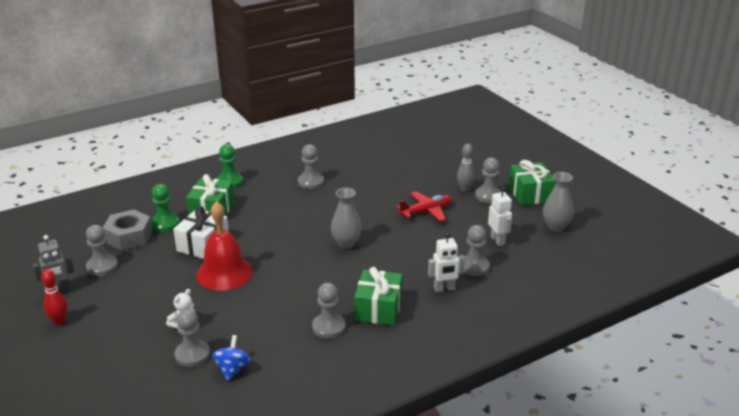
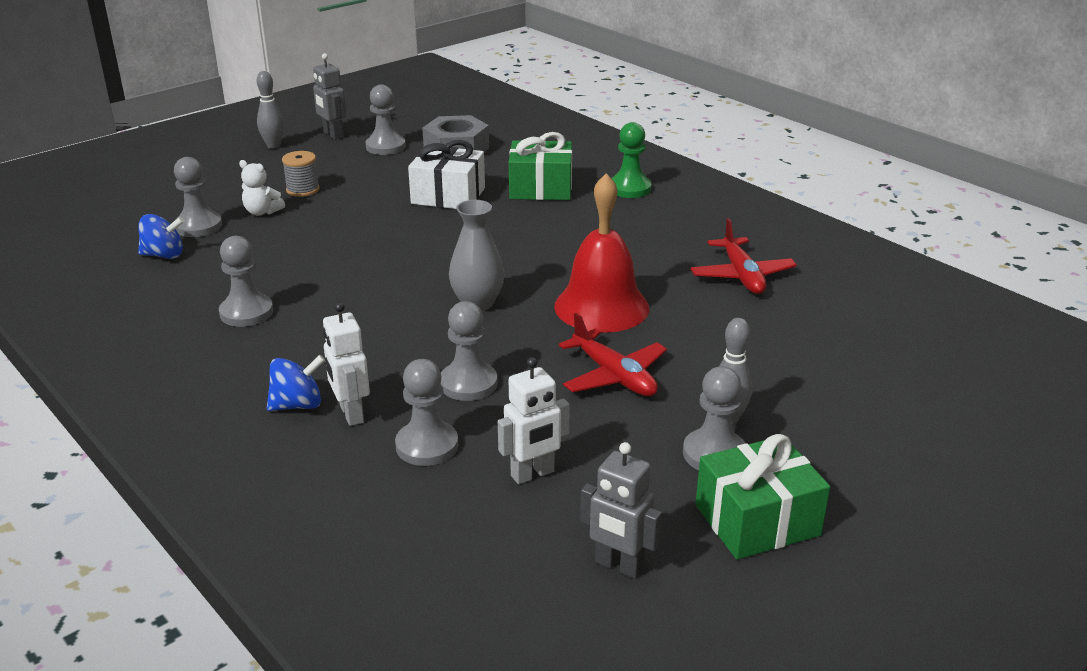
camera: 80 degrees right, 0 degrees up
(59, 321) = (273, 146): red bowling pin -> grey bowling pin
(156, 306) = (303, 190): none -> grey spool
(165, 224) = (495, 164): green pawn -> none
(224, 273) = (380, 220): red bell -> red bell (601, 307)
(310, 182) = (664, 251): grey pawn -> grey pawn (468, 384)
(345, 166) = (742, 276): none -> red plane
(378, 308) = (292, 351): green gift -> none
(433, 306) = (298, 405): none -> blue spinning top
(555, 226) = (618, 566): grey vase -> grey robot

